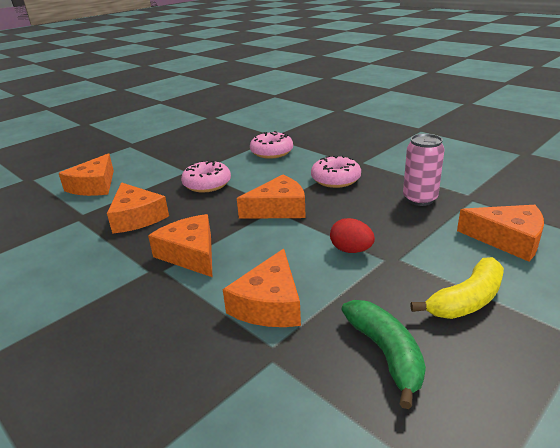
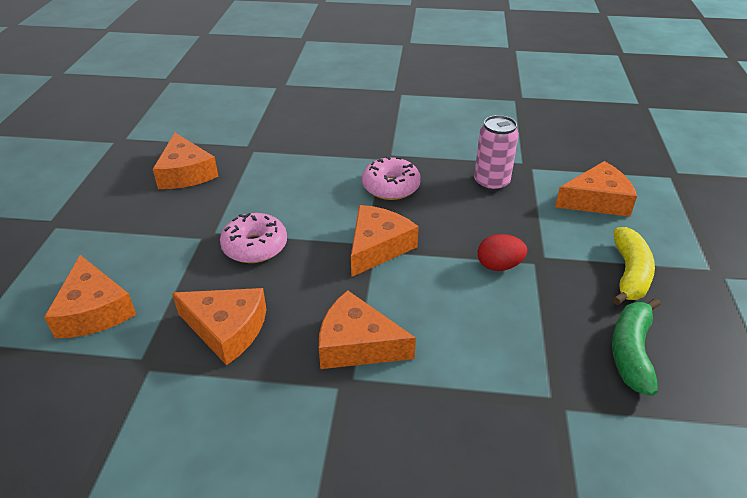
camera: 40 degrees left, 10 degrees up
(269, 304) = (499, 358): orange cheese -> orange cheese (185, 173)
(272, 152) = (276, 172): pink donut -> none
(386, 354) = (631, 352): green banana -> green banana turned 105 degrees counterclockwise

